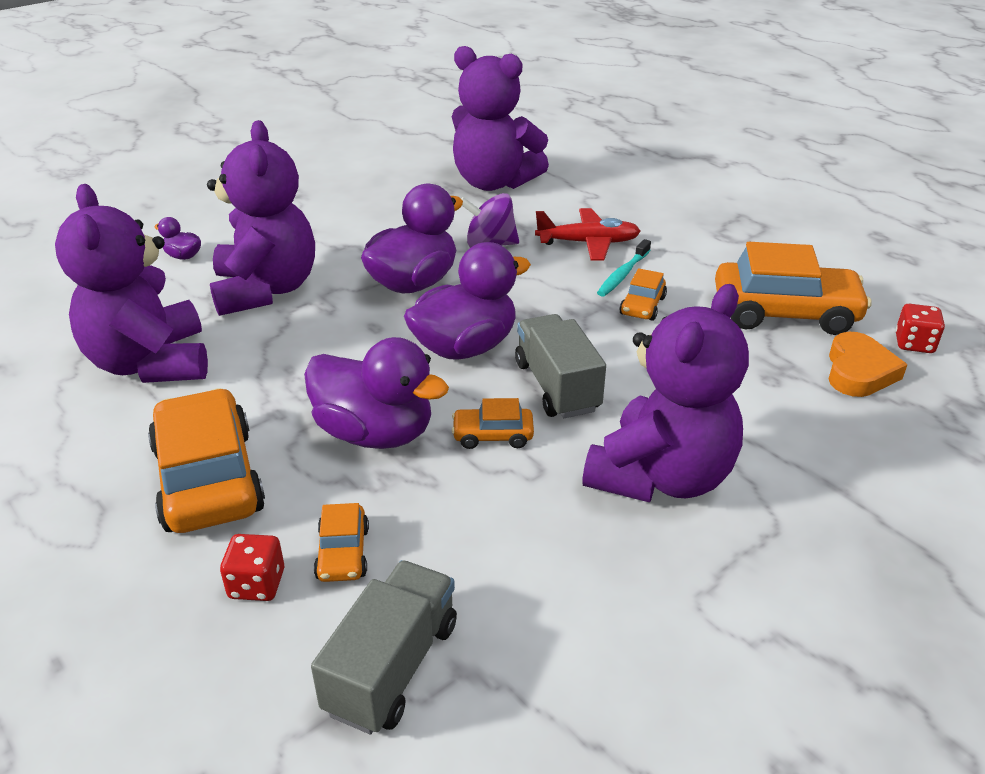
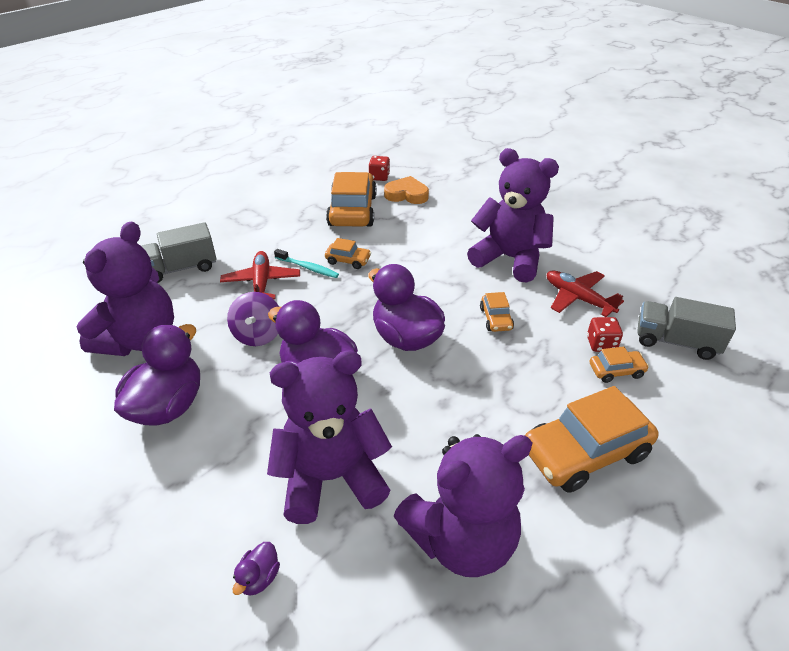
camera: 95 degrees left, 5 degrees up
(257, 584) = (656, 404): red dice -> red dice (601, 344)
(375, 433) = (510, 371): purple duck -> purple duck (168, 406)
(537, 548) = (577, 298): none -> red plane
(557, 386) = (441, 294): grey truck -> grey truck (181, 268)

